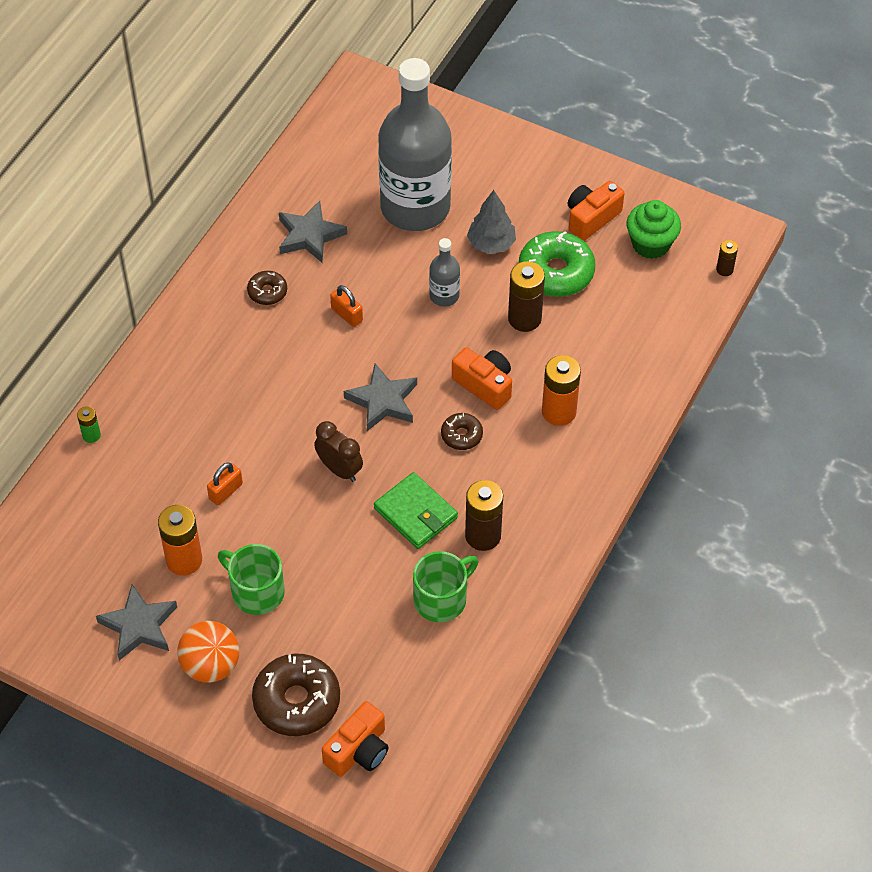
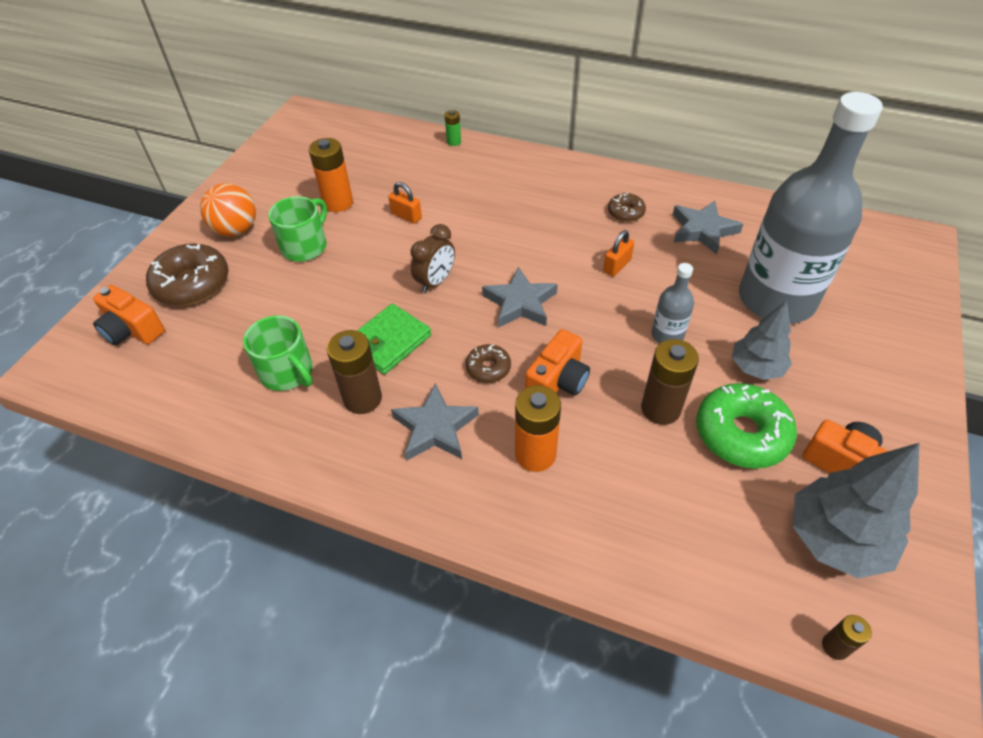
camera: 85 degrees right, 5 degrees down
(139, 626) = (278, 189): grey star -> grey star (435, 428)
(650, 244) = (835, 539): green cupcake -> grey tree

